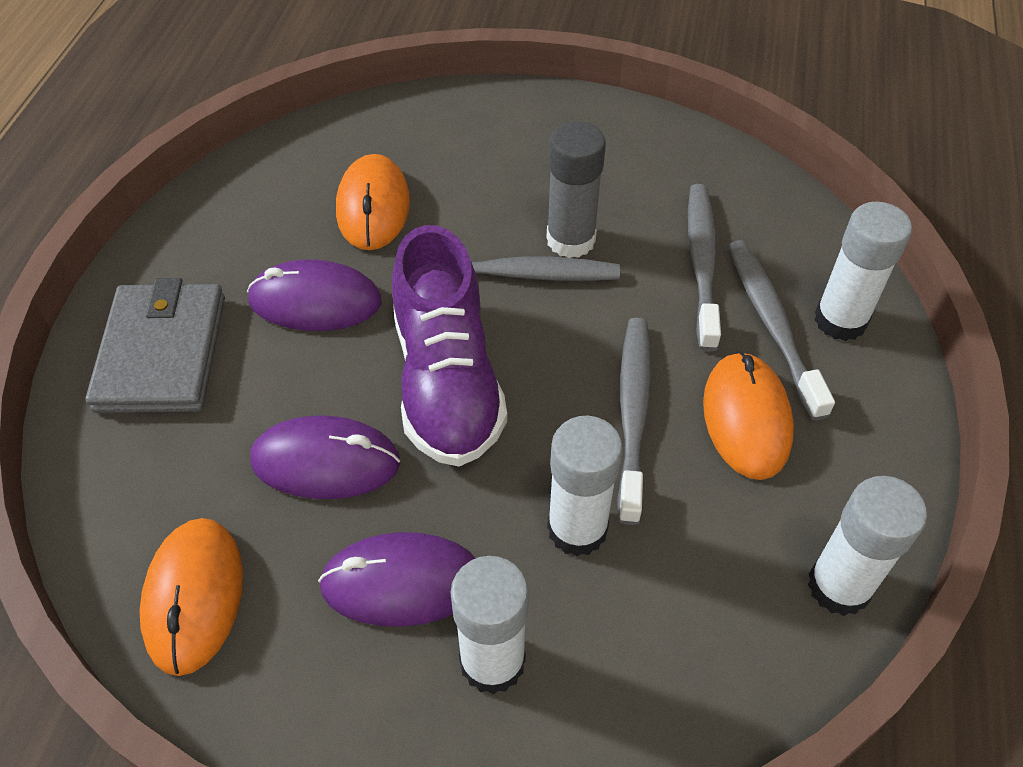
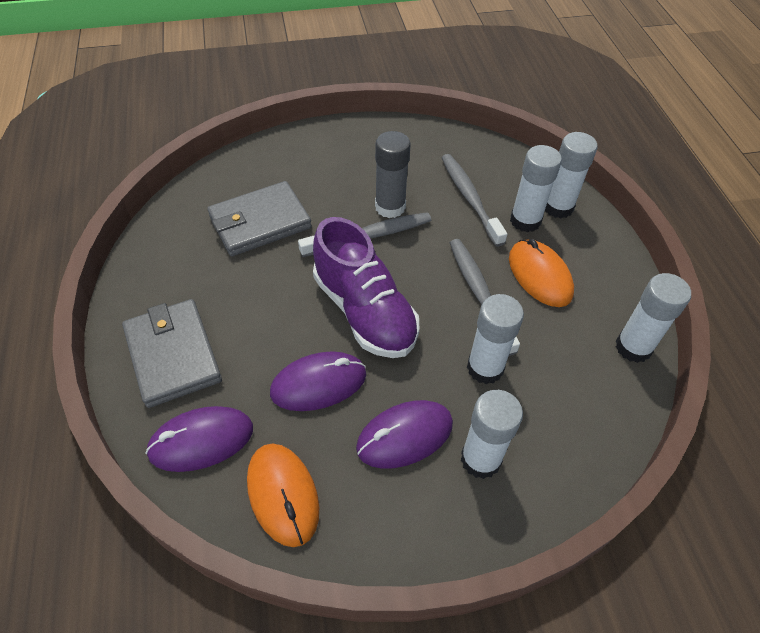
camera: 25 degrees left, 0 degrees up
(315, 301) = (256, 290): purple mouse -> purple mouse (201, 440)
(373, 207) = (260, 222): orange mouse -> grey wallet
(772, 325) = (525, 221): grey toothbrush -> white glue stick

